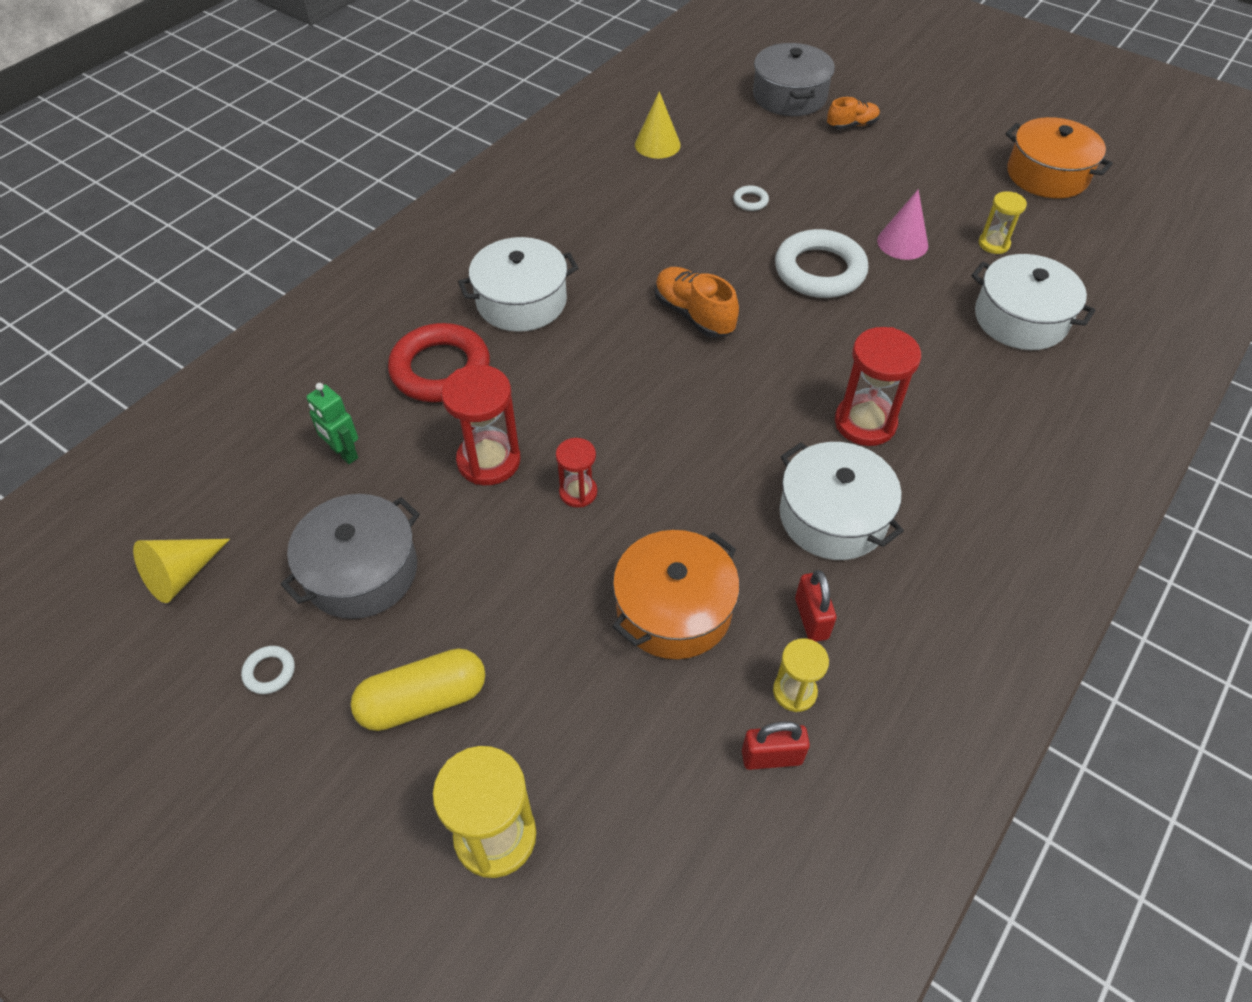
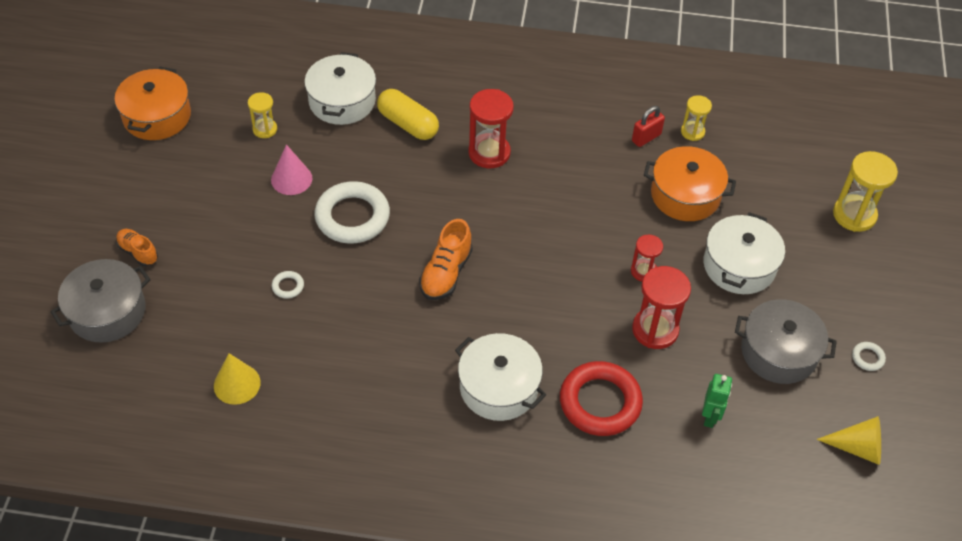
camera: 120 degrees left, 0 degrees up
(423, 700) = (821, 278): yellow capsule -> yellow capsule (408, 124)
(771, 757) = (732, 130): red padlock -> none
(833, 516) = (572, 148): white pot -> white pot (739, 265)

